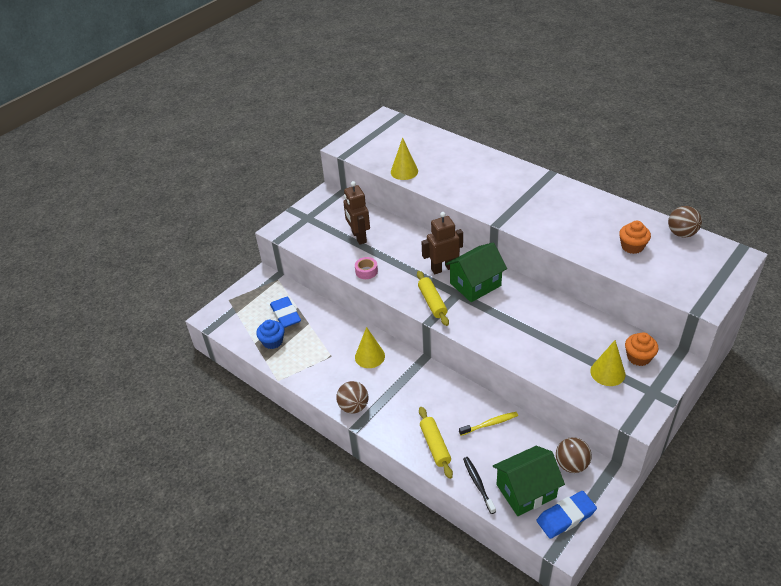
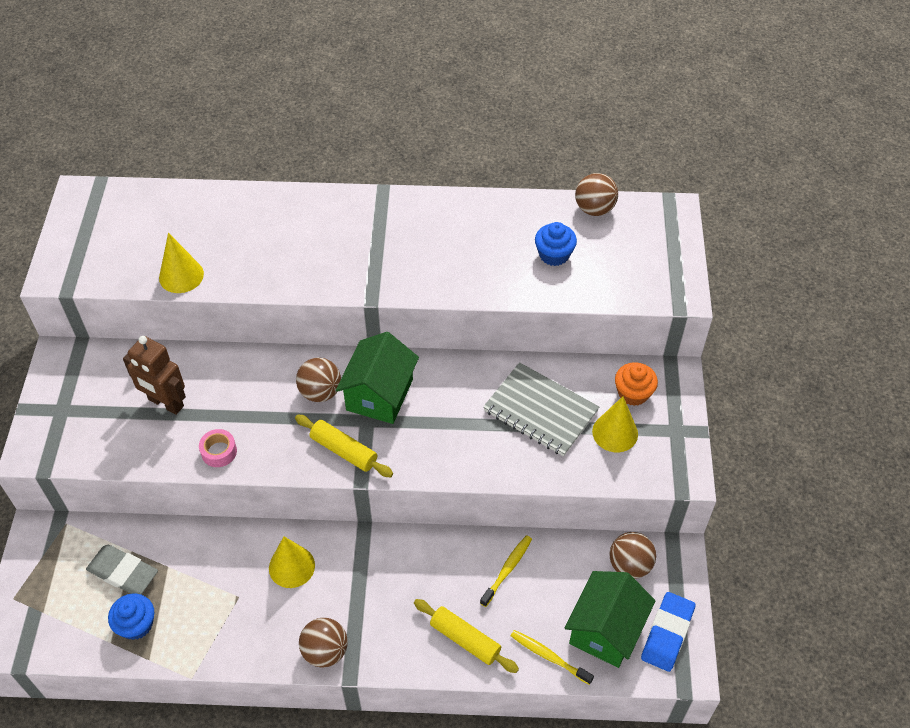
camera: 40 degrees left, 10 degrees up
(285, 315) = (123, 573): blue eraser -> grey eraser
(443, 268) = (320, 392): brown robot -> brown ball
(478, 484) = (549, 656): black toothbrush -> yellow toothbrush
(567, 338) = (540, 411): none -> grey notebook
(632, 246) = (554, 255): orange cupcake -> blue cupcake

